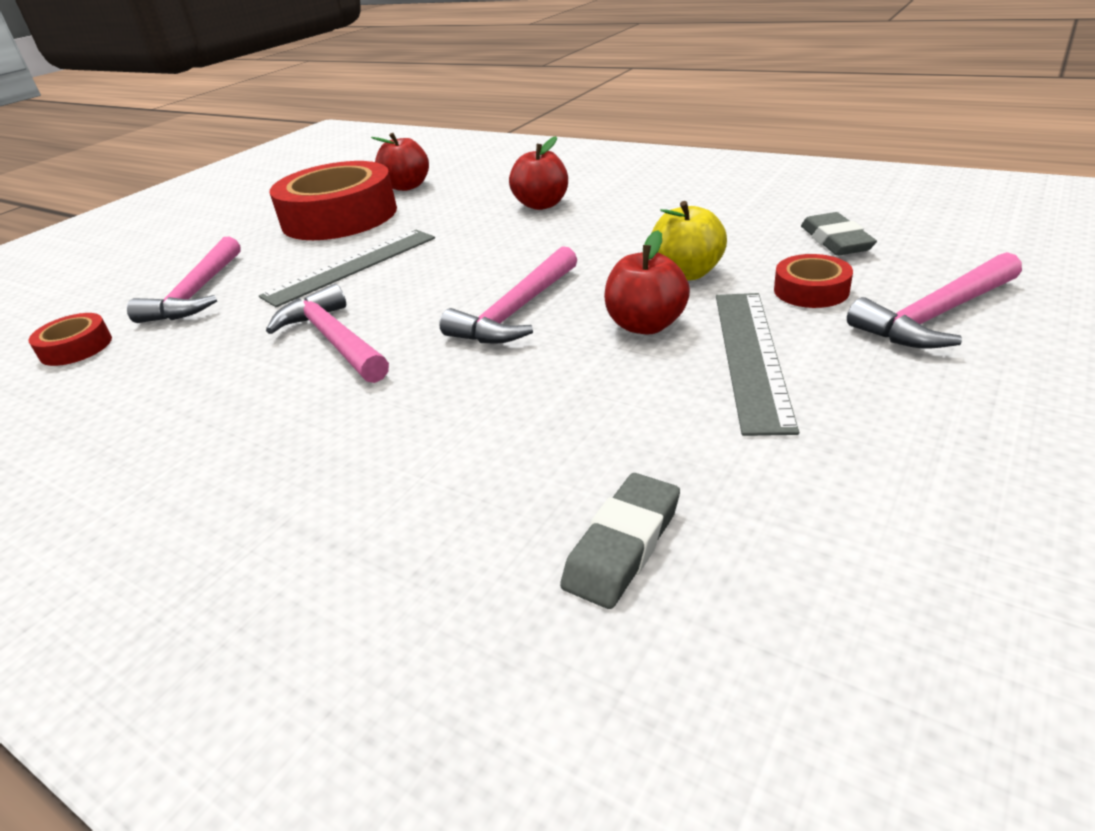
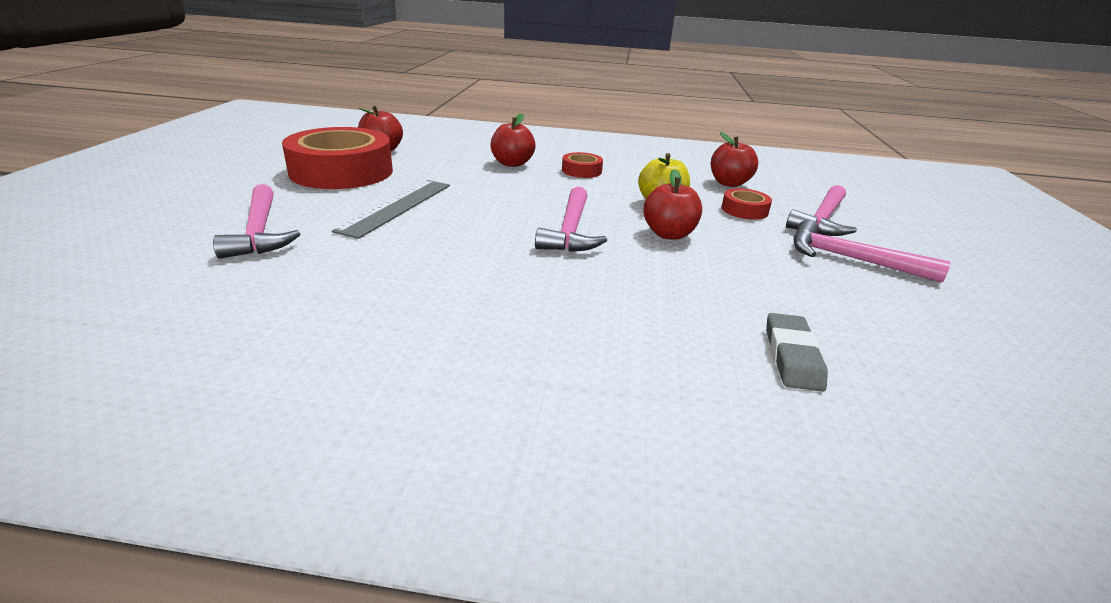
camera: 30 degrees left, 5 degrees down
(76, 347) = (165, 283): red tape -> red tape (581, 171)
(334, 340) = (442, 258): pink hammer -> pink hammer (851, 259)
(751, 356) = (750, 247): grey ruler -> none
(835, 240) = (729, 183): grey eraser -> red apple

